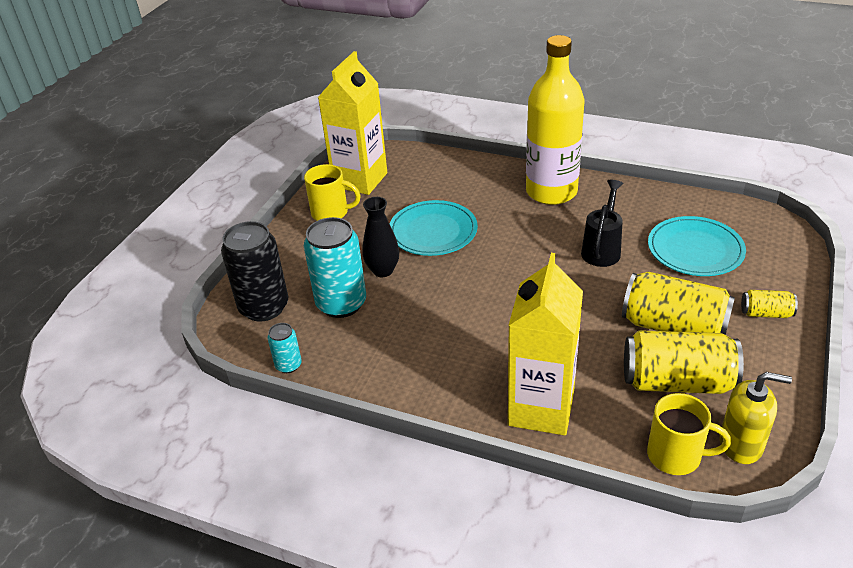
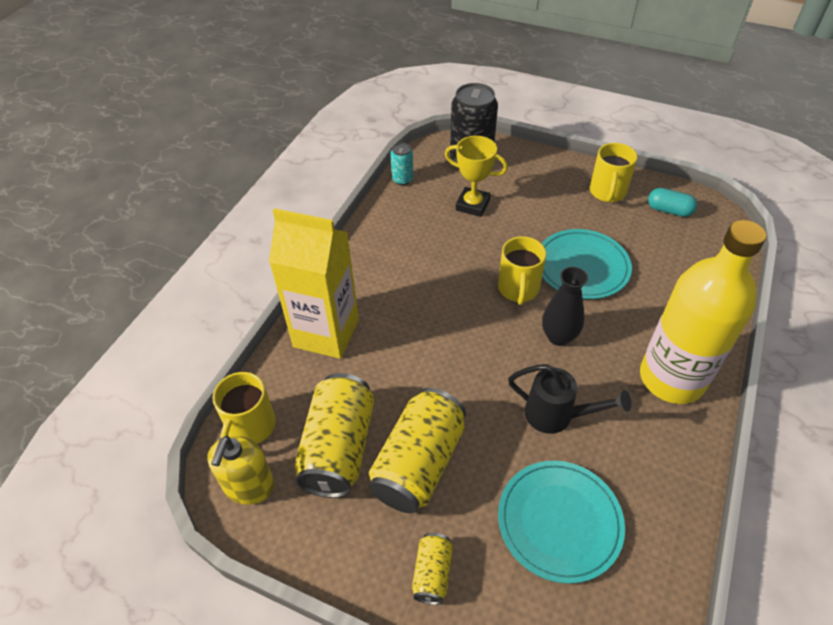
camera: 90 degrees right, 10 degrees up
(341, 304) = (472, 205): turquoise can -> yellow trophy
(360, 180) = (669, 210): yellow carton -> turquoise capsule
(383, 270) = (518, 230): black vase -> black vase (558, 337)
(464, 270) = (518, 289): none -> yellow mug

